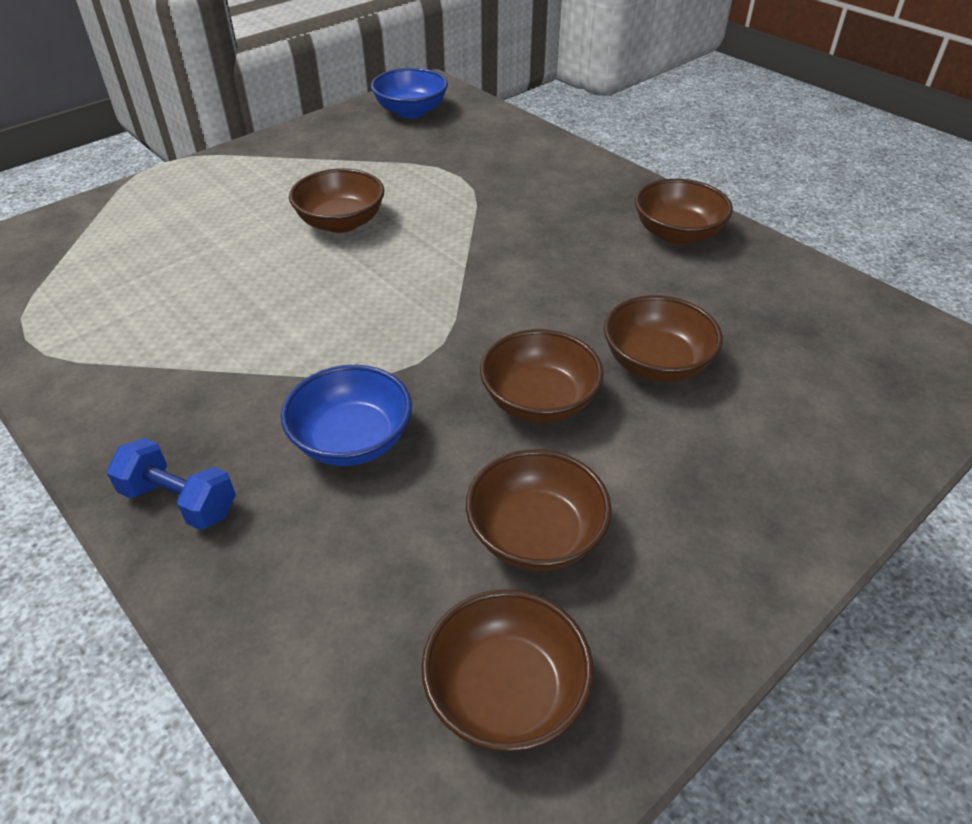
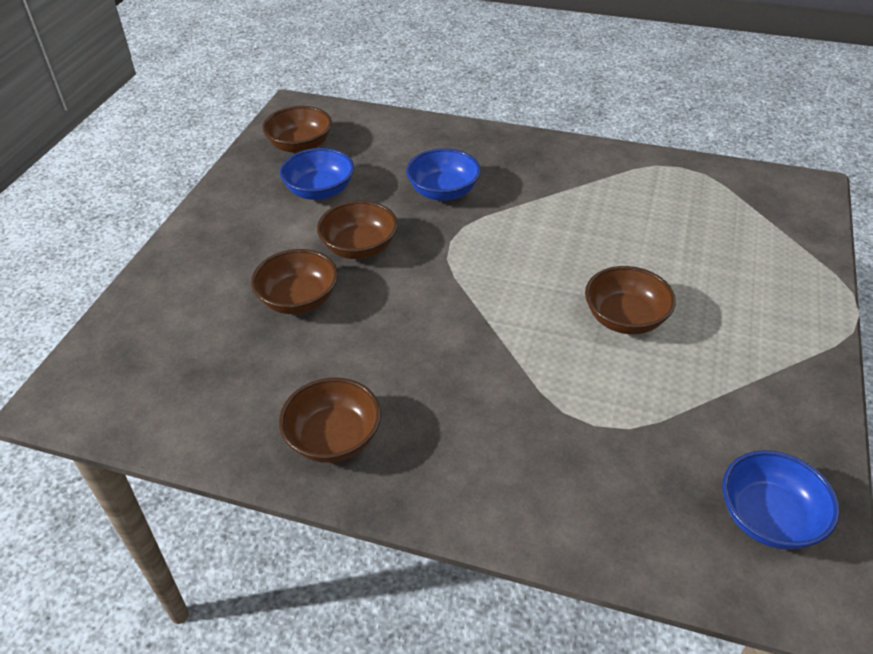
camera: 150 degrees right, 0 degrees up
(180, 501) = (492, 144): blue dumbbell -> none
(535, 535) = (320, 191): brown bowl -> blue bowl

